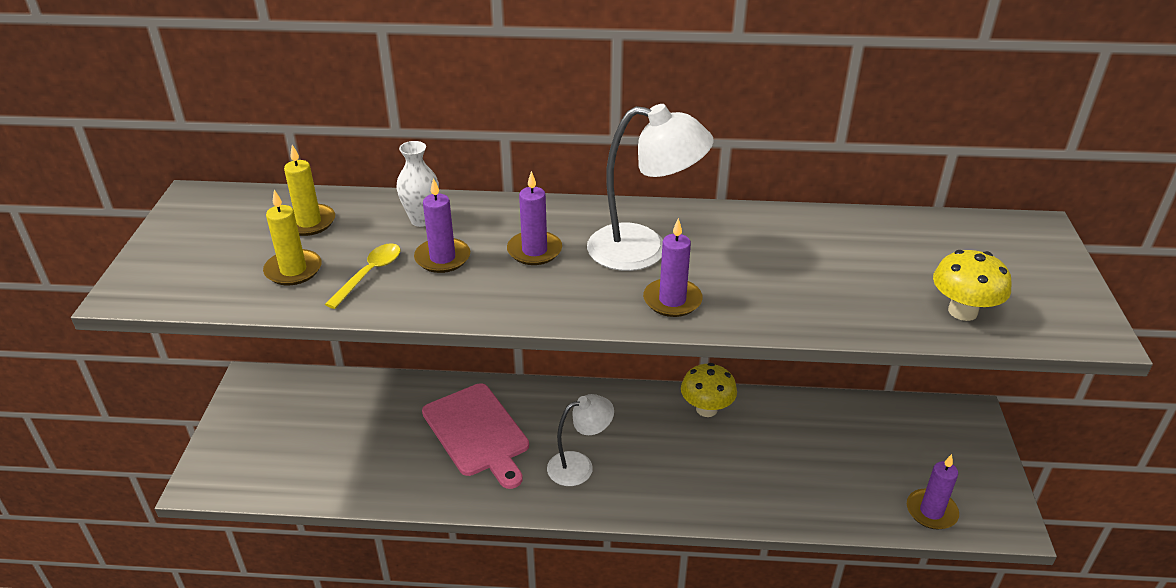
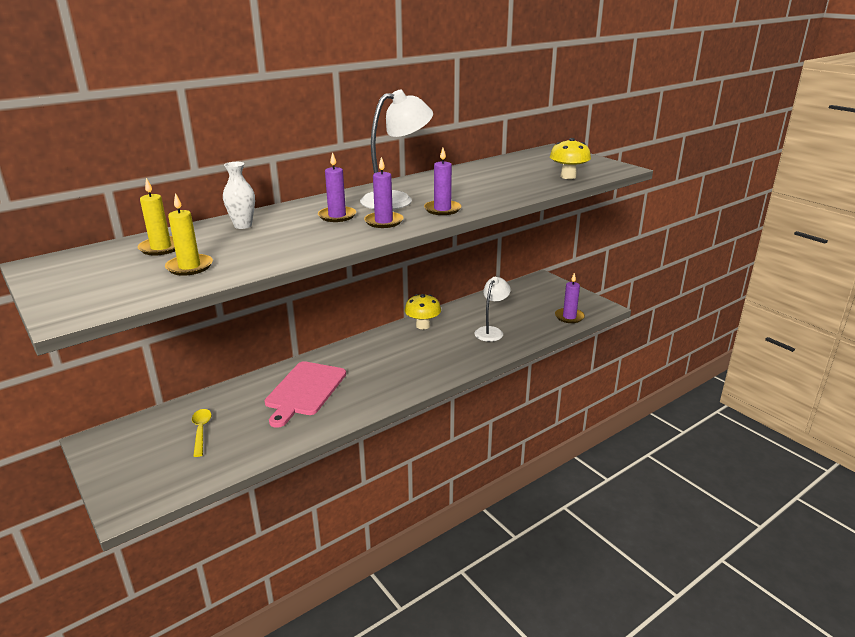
camera: 40 degrees left, 10 degrees down
(370, 274) = (249, 252): yellow spoon -> yellow spoon (201, 431)
(442, 258) = (286, 234): purple candle -> purple candle (383, 222)
(477, 432) = (304, 390): pink cutting board -> pink cutting board turned 90 degrees clockwise
(579, 466) = (386, 376): white lamp -> white lamp (491, 331)

